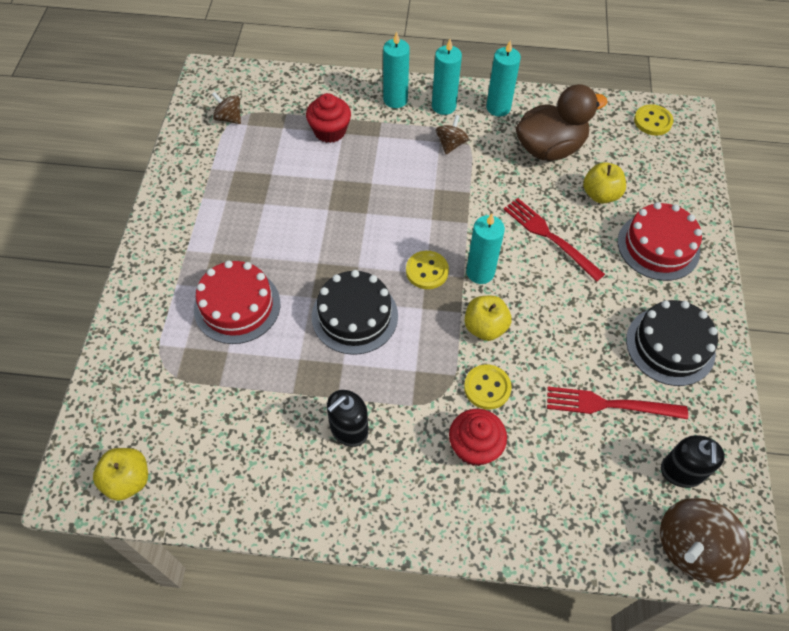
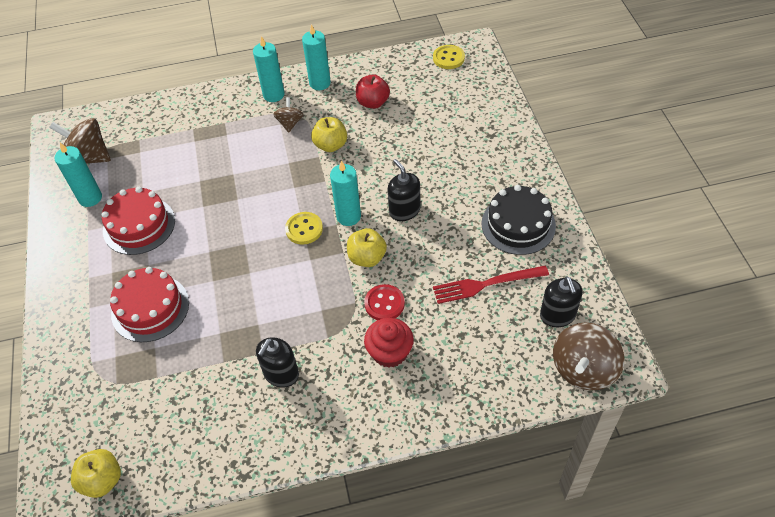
camera: 15 degrees left, 5 degrees down
(229, 118) = (88, 158): brown spinning top -> brown spinning top, size x1.80
(330, 131) = (182, 143): red cupcake -> none
(354, 316) = (255, 283): black cake -> none
(395, 99) = (230, 101): turquoise candle -> turquoise candle (90, 198)
(487, 388) = (384, 304): yellow button -> red button
(544, 286) = (404, 211): none -> black soap dispenser
(549, 148) = (373, 103): brown duck -> red apple
(549, 237) = (396, 171): red fork -> none
(600, 195) = (425, 127): yellow apple -> yellow apple (330, 145)
(658, 246) = (484, 152): red cake -> red cake (139, 225)

